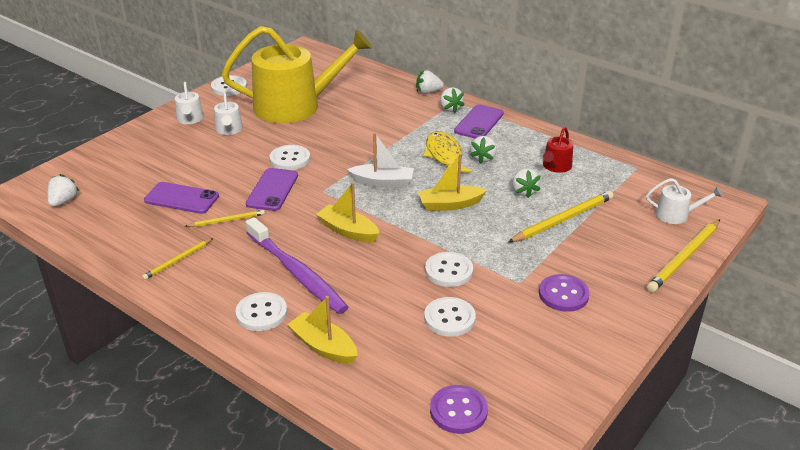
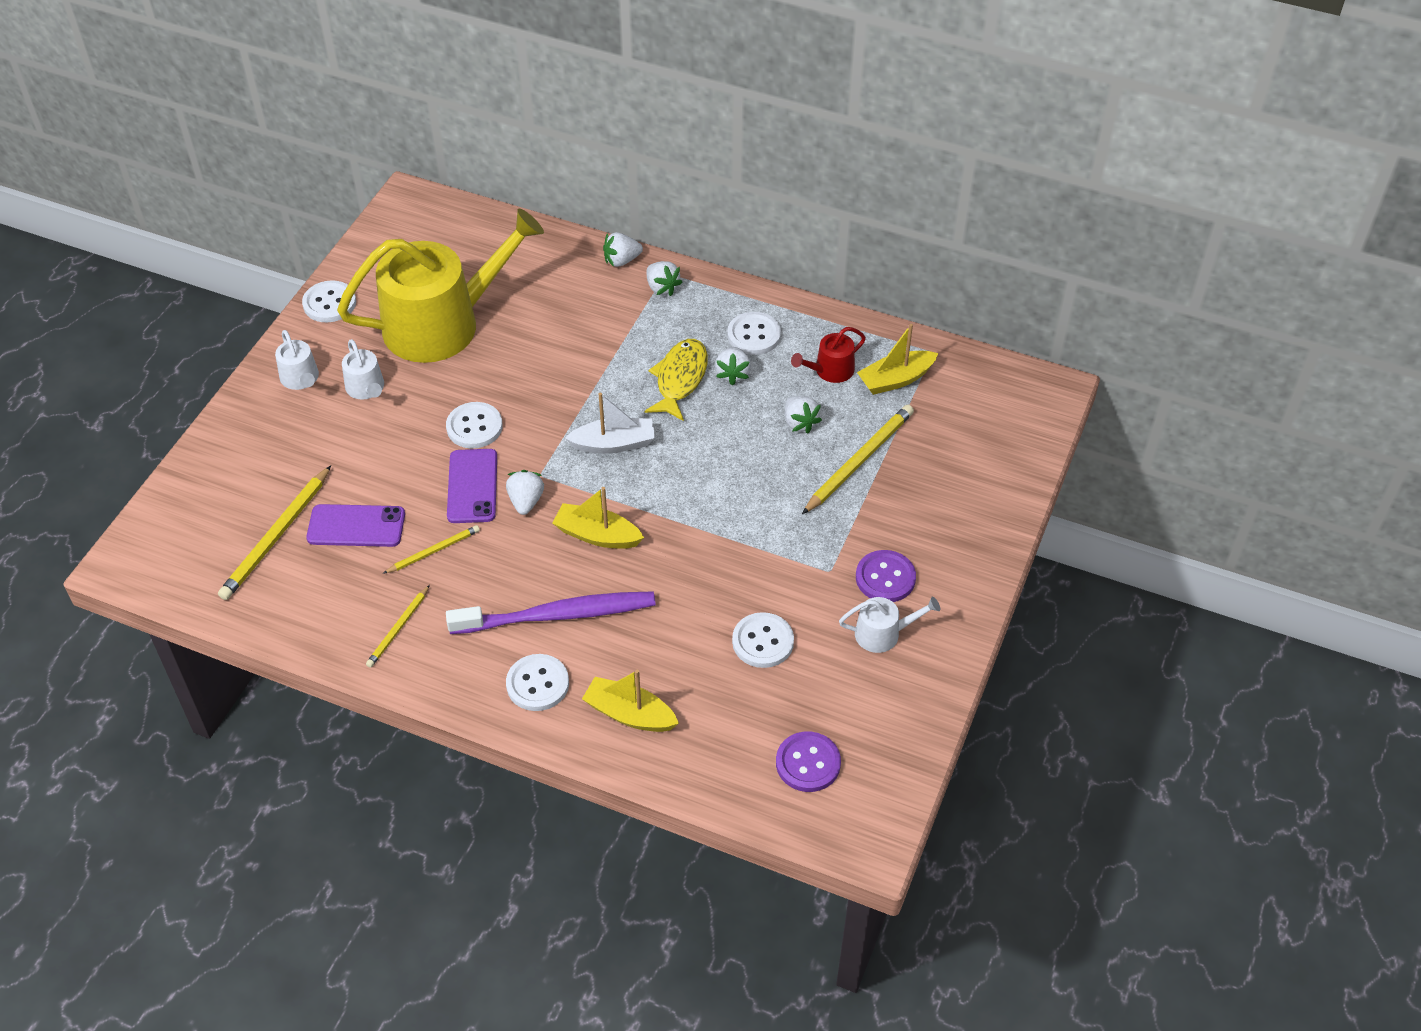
camera: 15 degrees left, 15 degrees up
(63, 201) = (196, 565): white strawberry -> white strawberry (526, 501)
(297, 273) = (557, 615): purple toothbrush -> purple toothbrush turned 45 degrees counterclockwise
(444, 155) = (680, 379): yellow fish -> yellow fish turned 45 degrees clockwise
(449, 271) = (742, 572): white button -> white button (754, 335)
(450, 204) = (712, 464): yellow boat -> yellow boat (895, 379)
(479, 122) = (709, 308): purple phone -> none
(556, 166) = (830, 370): red watering can -> red watering can turned 45 degrees clockwise
(676, 215) = (994, 424): white watering can -> white watering can (883, 633)
(684, 258) = (1014, 492): yellow pencil -> yellow pencil (277, 536)

